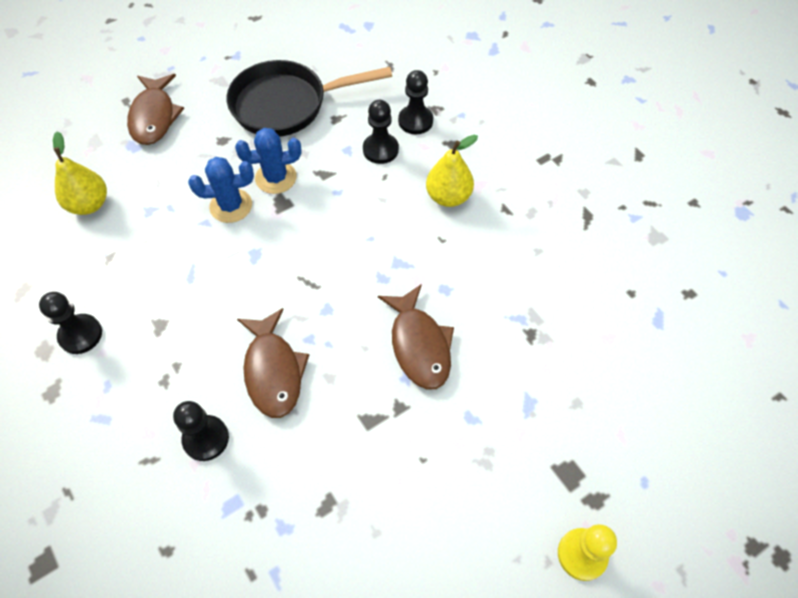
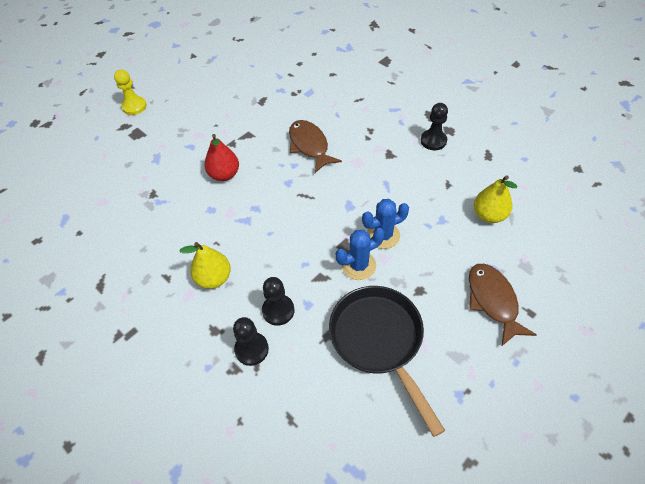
camera: 170 degrees right, 5 degrees down
(206, 438) = (334, 112): black pawn -> none
(287, 105) = (379, 341): black pan -> black pan turned 90 degrees counterclockwise
(419, 345) = (224, 174): brown fish -> red pear

